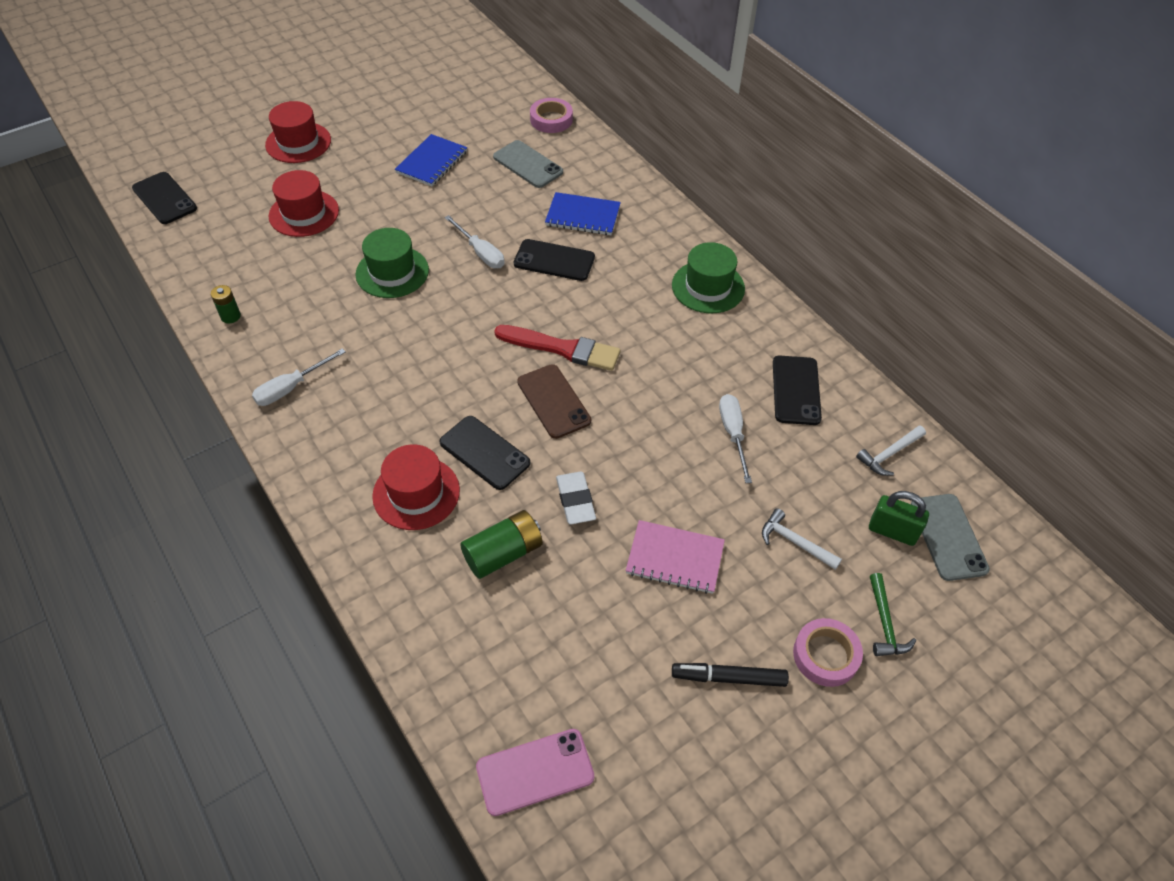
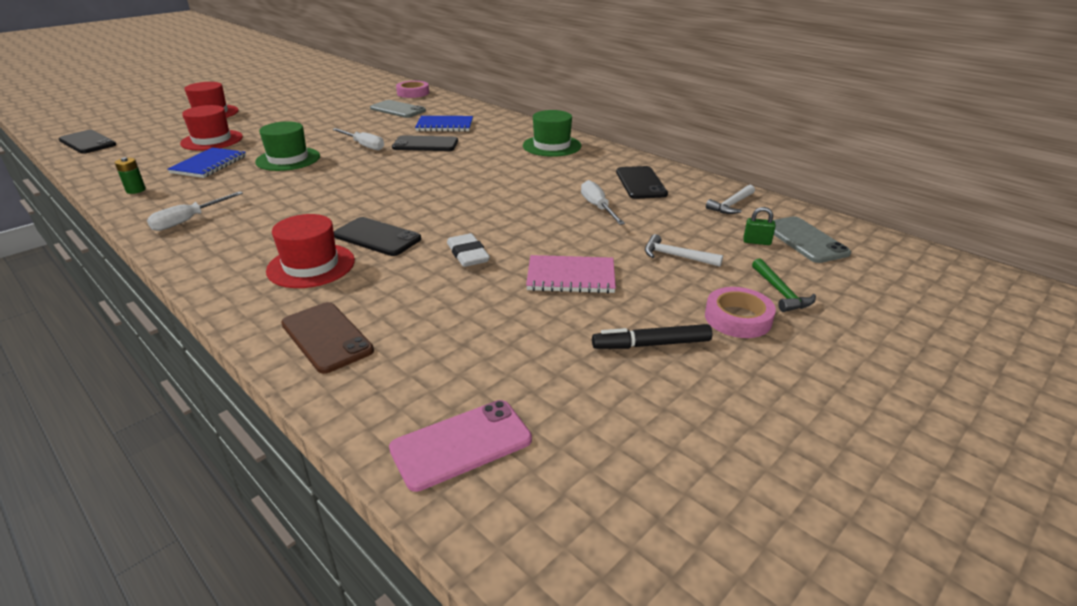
camera: 10 degrees left, 20 degrees down
(432, 162) = (321, 113): blue notebook -> blue notebook (209, 165)
(503, 553) = (402, 292): green battery -> none
(553, 401) = (437, 206): brown phone -> brown phone (326, 337)
(562, 348) = (440, 181): red brush -> none
(892, 531) = (756, 242): green padlock -> green padlock, size x0.62

